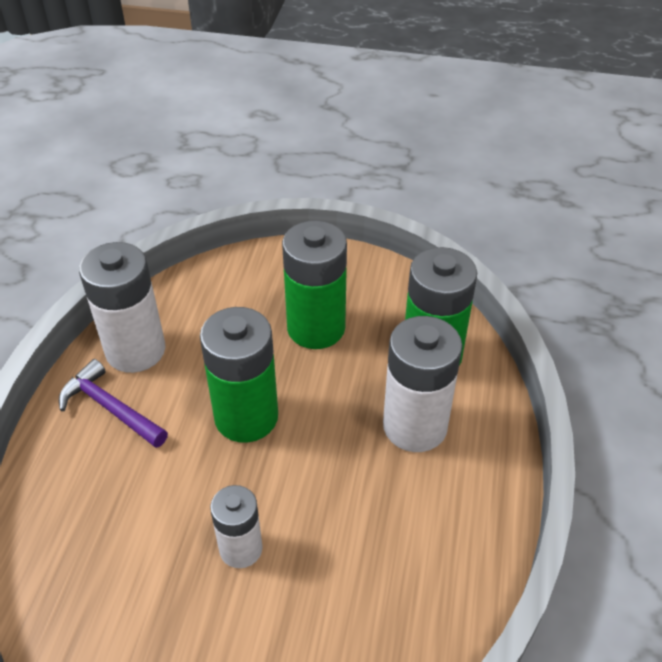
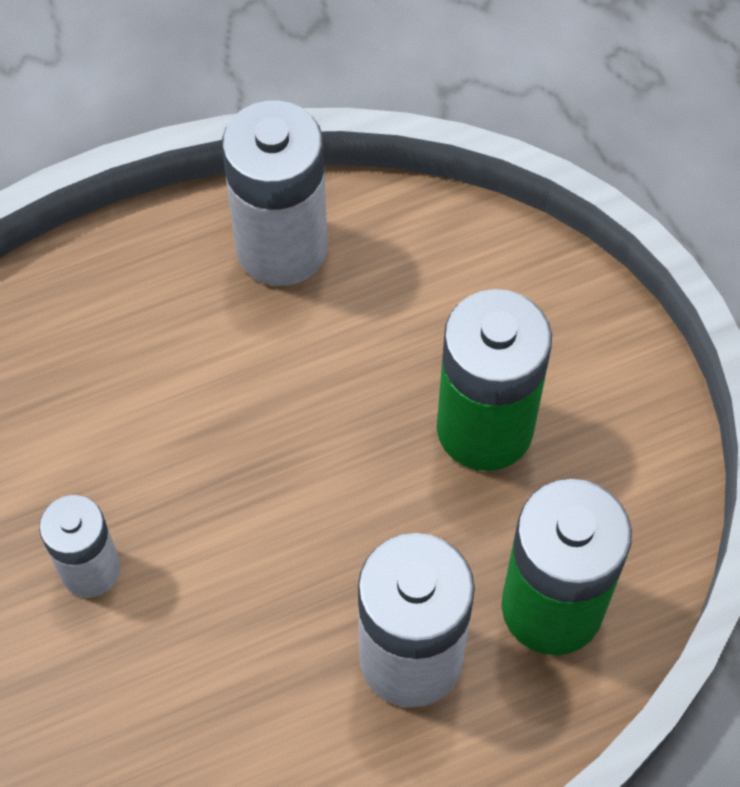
camera: 55 degrees right, 15 degrees up
(110, 408) = (178, 289): purple hammer -> none
(246, 417) = (275, 446): green battery -> none

